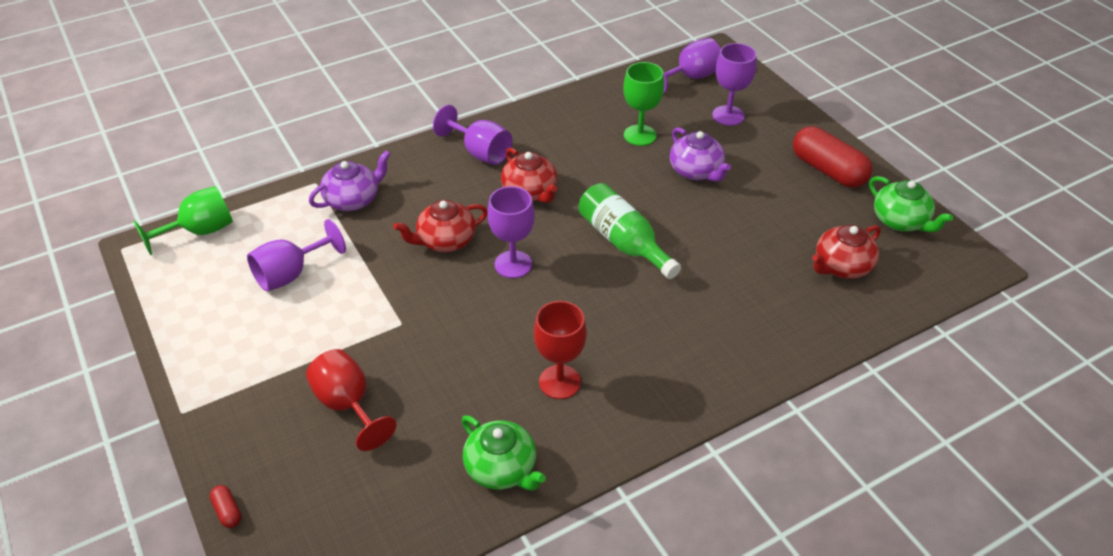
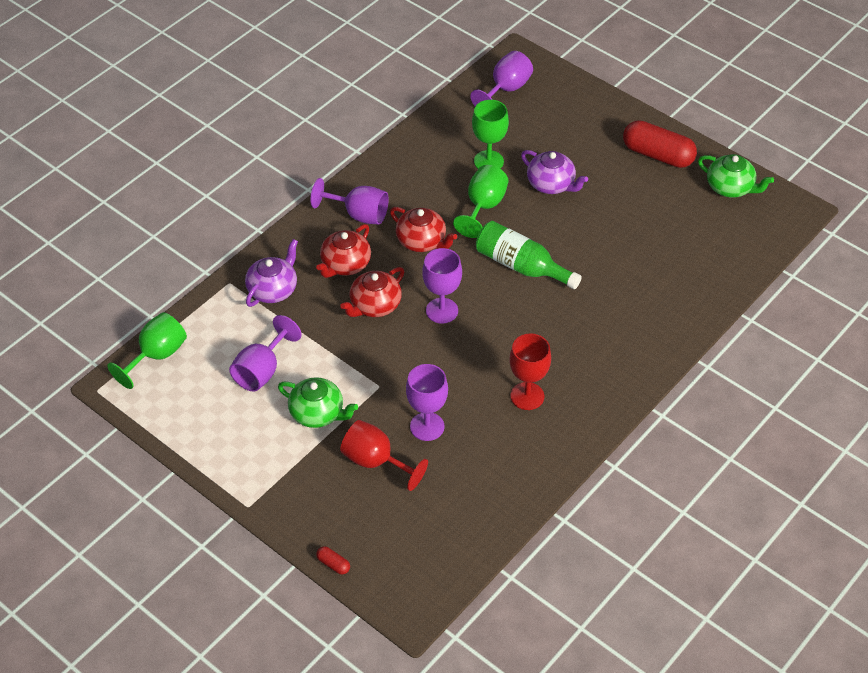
camera: 20 degrees left, 5 degrees up
(502, 469) = (517, 473): green teapot -> green teapot (318, 413)
(612, 175) = (483, 207): none -> green goblet
(728, 115) = (555, 122): purple goblet -> purple goblet (427, 426)
(841, 266) = (699, 240): red teapot -> red teapot (345, 264)

